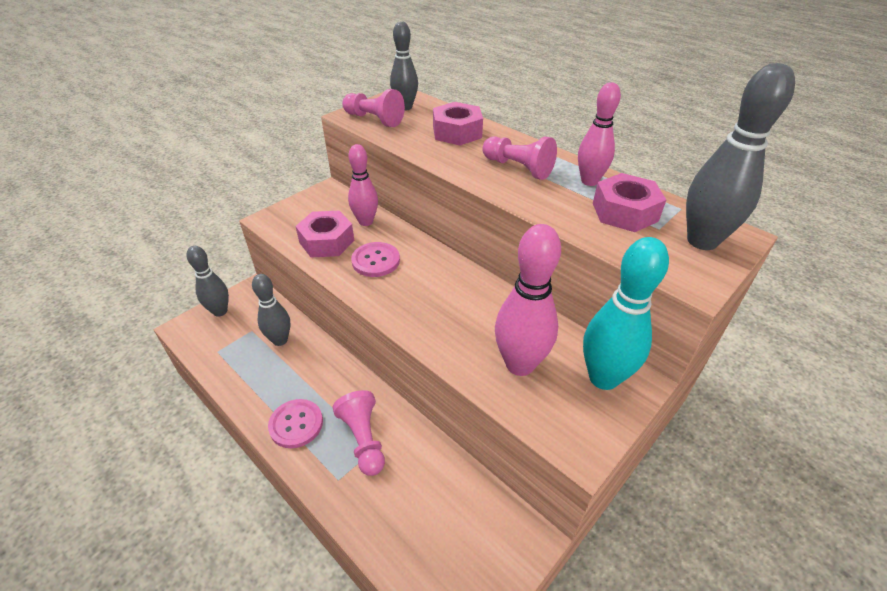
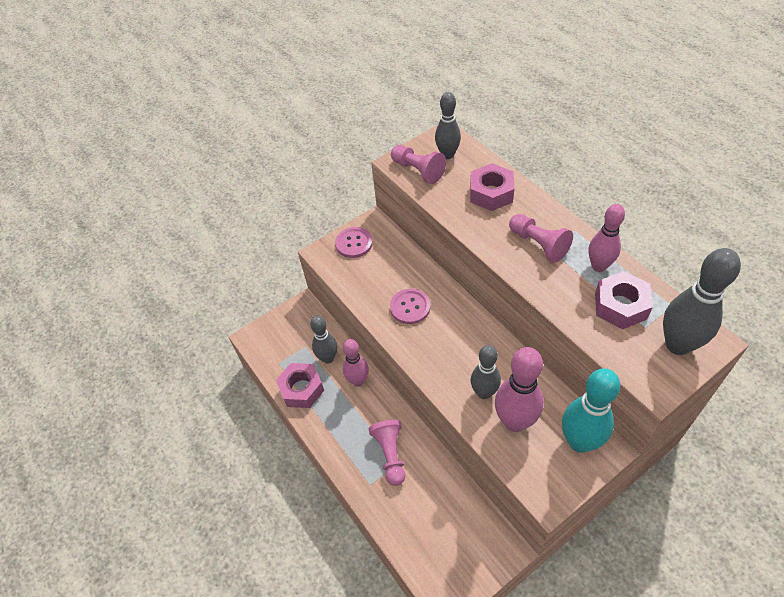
camera: 15 degrees right, 10 degrees up
(220, 311) = (279, 325): grey bowling pin -> grey bowling pin (484, 392)
(296, 424) = (340, 435): pink button -> pink button (354, 243)
(327, 241) = (370, 282): pink nut -> pink nut (301, 389)
(366, 222) = (404, 263): pink bowling pin -> pink bowling pin (358, 381)

